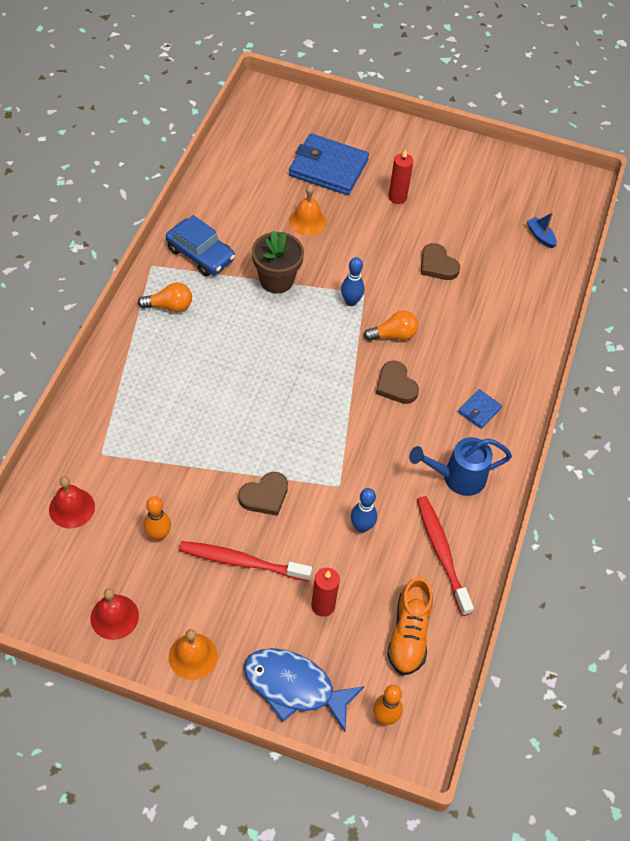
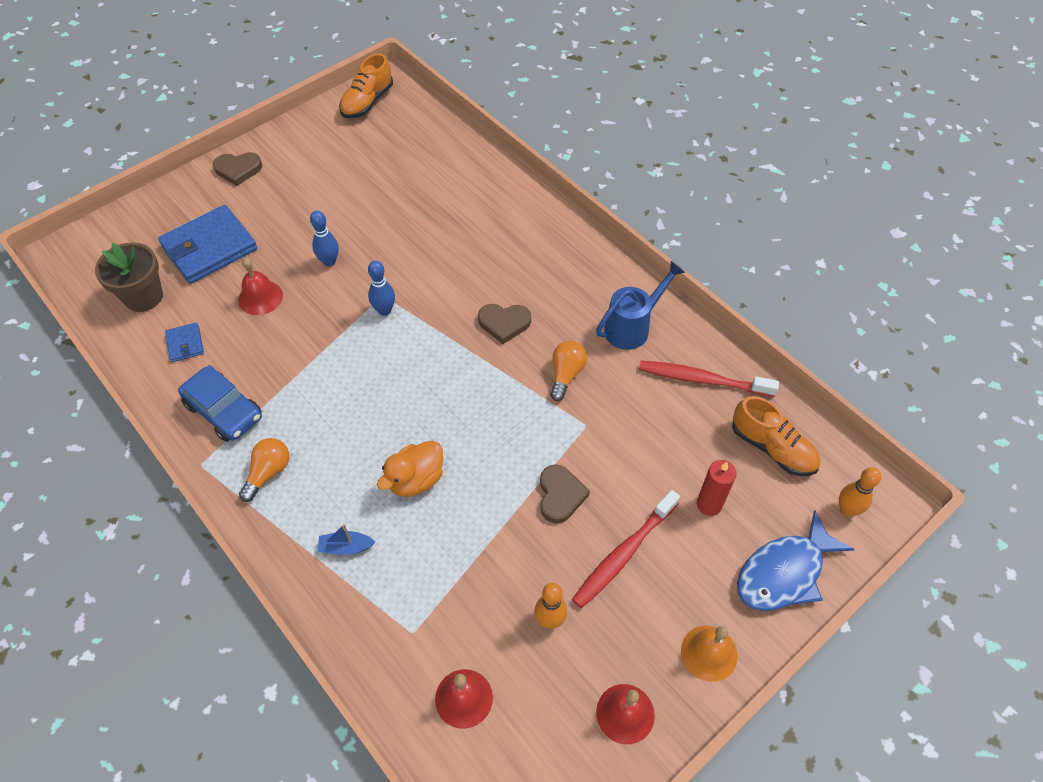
camera: 55 degrees left, 0 degrees up
(200, 254) = (224, 411): blue car -> blue car turned 60 degrees clockwise
(219, 396) = (415, 479): none -> orange duck
(276, 280) = (311, 359): brown flower pot -> brown flower pot (143, 297)
(307, 221) = (260, 297): orange bell -> red bell
(361, 527) = (641, 429): blue bowling pin -> blue bowling pin (329, 262)
(393, 335) = (447, 297): orange light bulb -> orange light bulb (566, 374)
(397, 197) = (292, 213): red candle -> none
(437, 265) = (394, 224): brown heart -> brown heart (238, 170)
(458, 477) = (632, 327): blue watering can -> blue watering can turned 150 degrees counterclockwise
(479, 410) = (572, 276): blue wallet -> blue wallet (185, 344)
(540, 236) = (420, 138): blue boat -> blue boat (346, 547)
(548, 182) = (367, 102): none -> orange shoe

